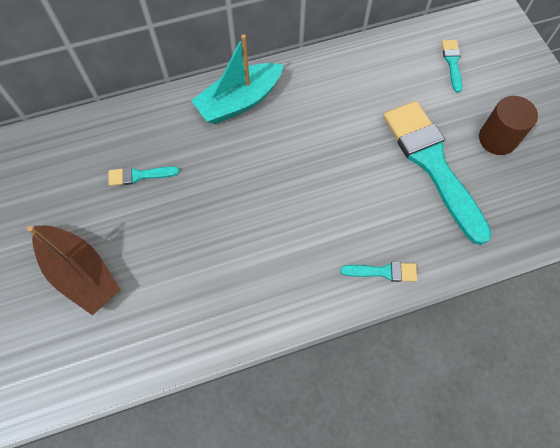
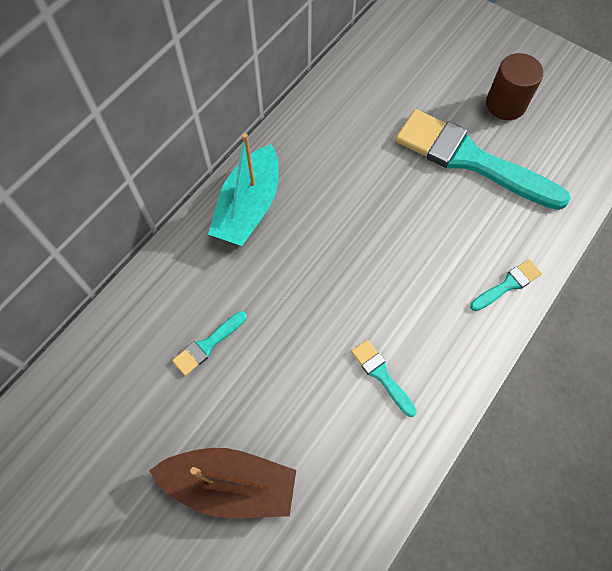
camera: 35 degrees left, 0 degrees up
(452, 63) = (414, 56): turquoise brush -> turquoise brush (381, 375)

